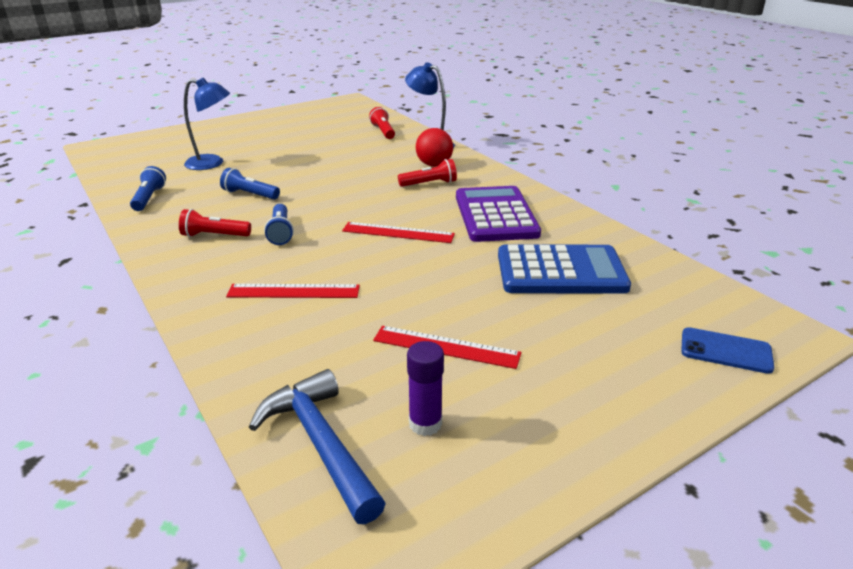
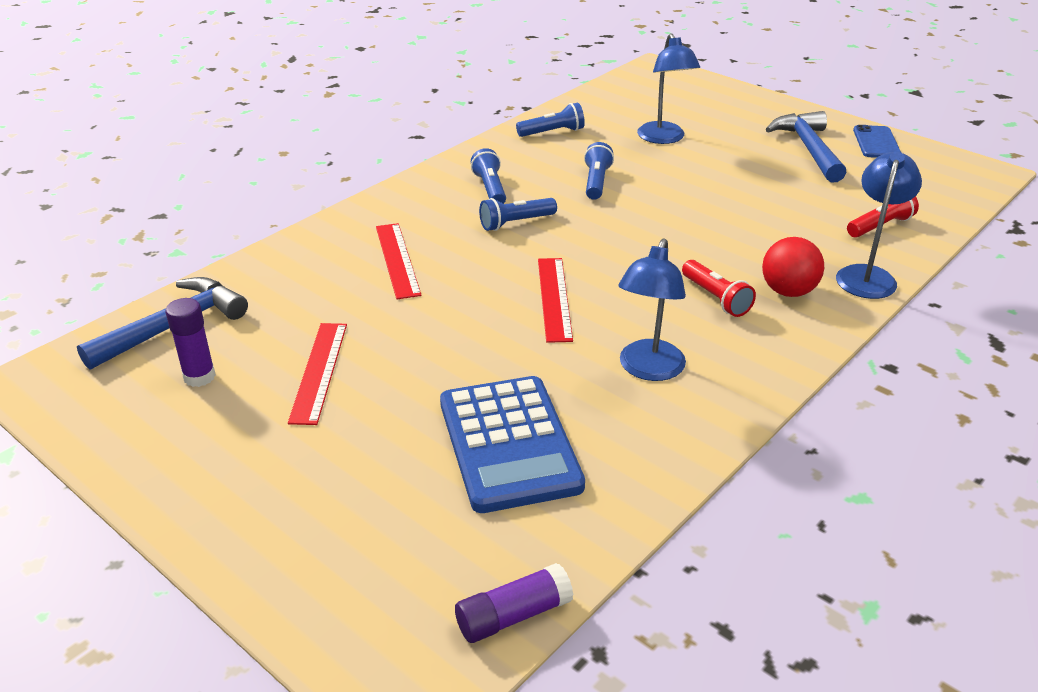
camera: 75 degrees right, 5 degrees up
(214, 235) = (490, 189): red flashlight -> blue flashlight
(278, 129) = (808, 149): none -> blue hammer
(495, 215) = (648, 370): purple calculator -> blue lamp
(719, 290) = (513, 615): none -> purple glue stick
(725, 351) = (352, 608): blue phone -> blue phone (876, 142)

